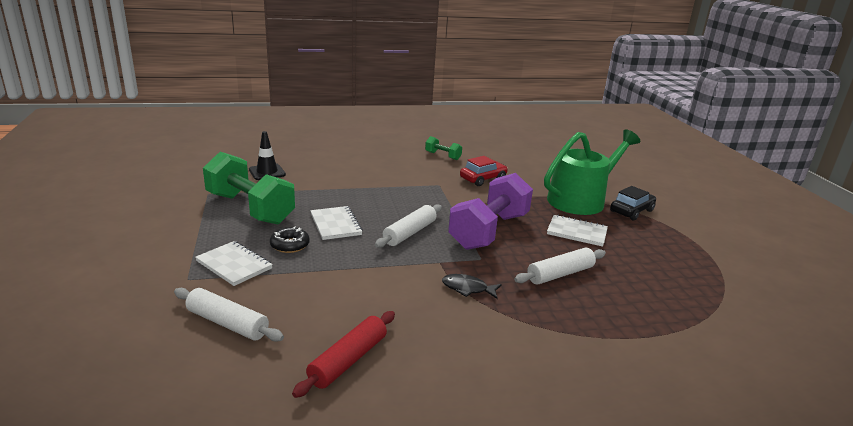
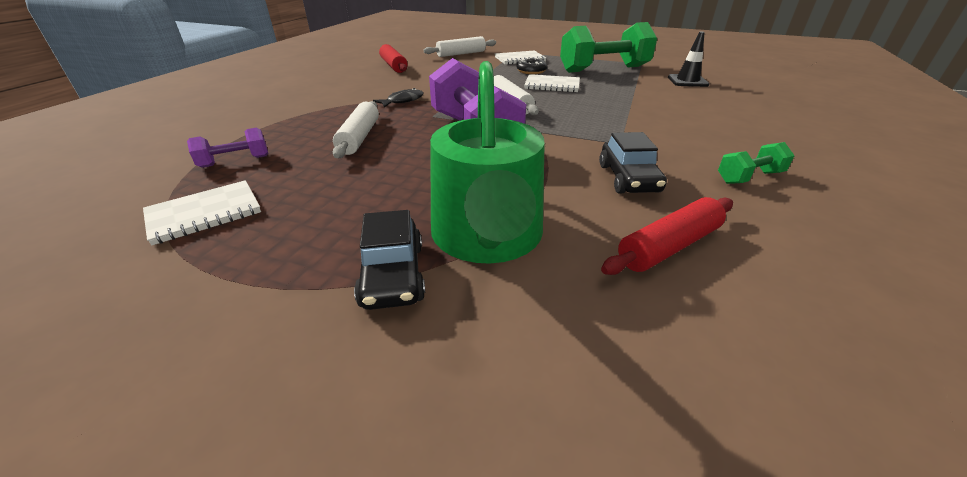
camera: 125 degrees right, 10 degrees up
(483, 179) = (628, 178): red car -> black car
(529, 168) = (669, 246): none -> red rolling pin
(577, 232) = (407, 181): white notebook -> white notebook (204, 214)
(666, 308) = (235, 161): none -> purple dumbbell

